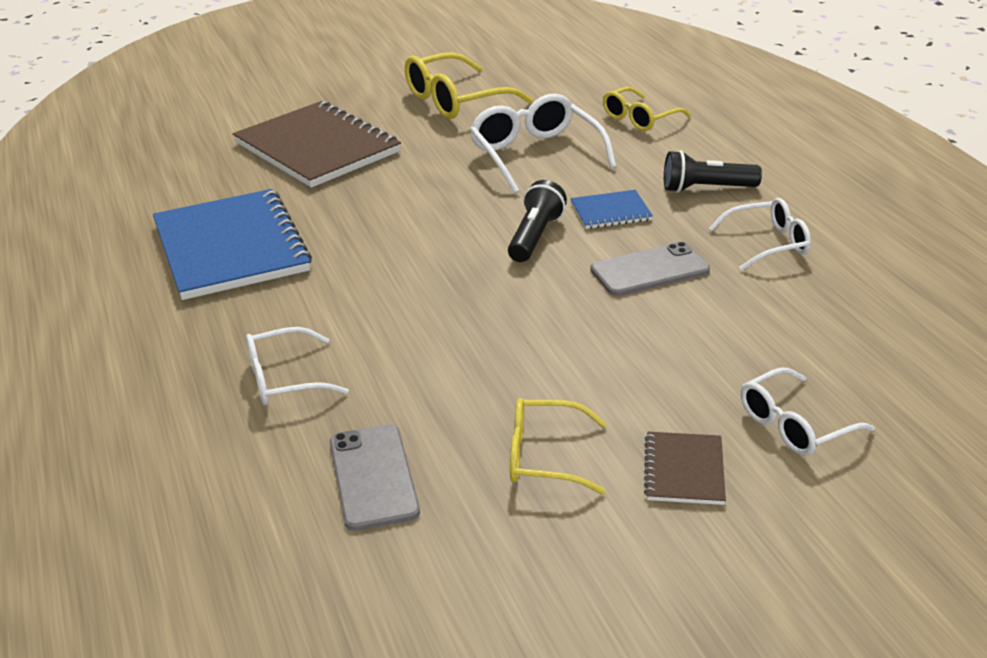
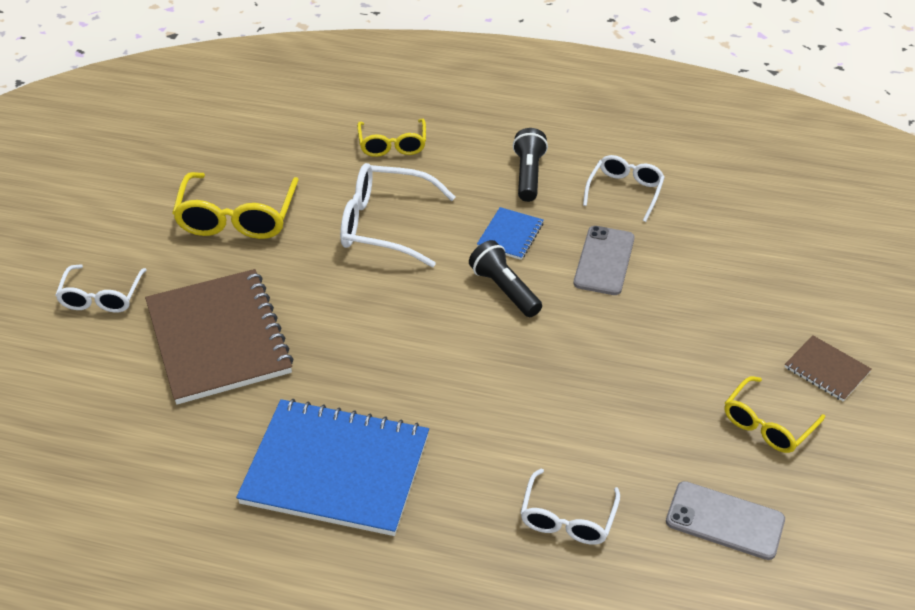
camera: 55 degrees left, 10 degrees up
(317, 148) = (218, 338): brown notebook -> brown notebook turned 75 degrees clockwise
(706, 189) = (528, 175): black flashlight -> black flashlight turned 150 degrees clockwise
(794, 425) = (820, 300): white glasses -> white glasses (101, 297)

